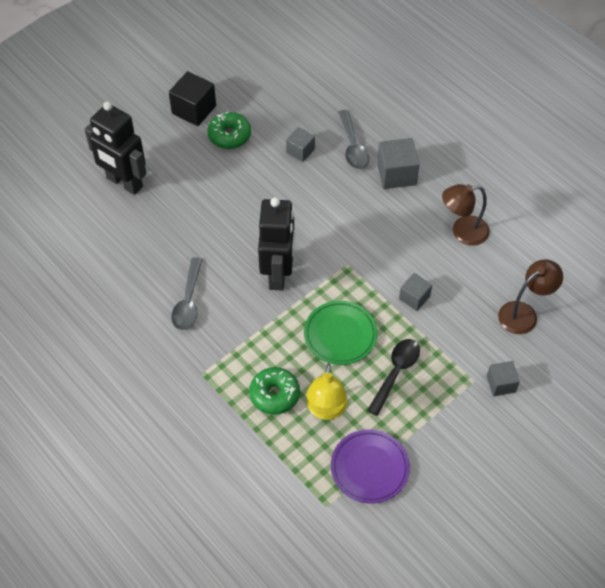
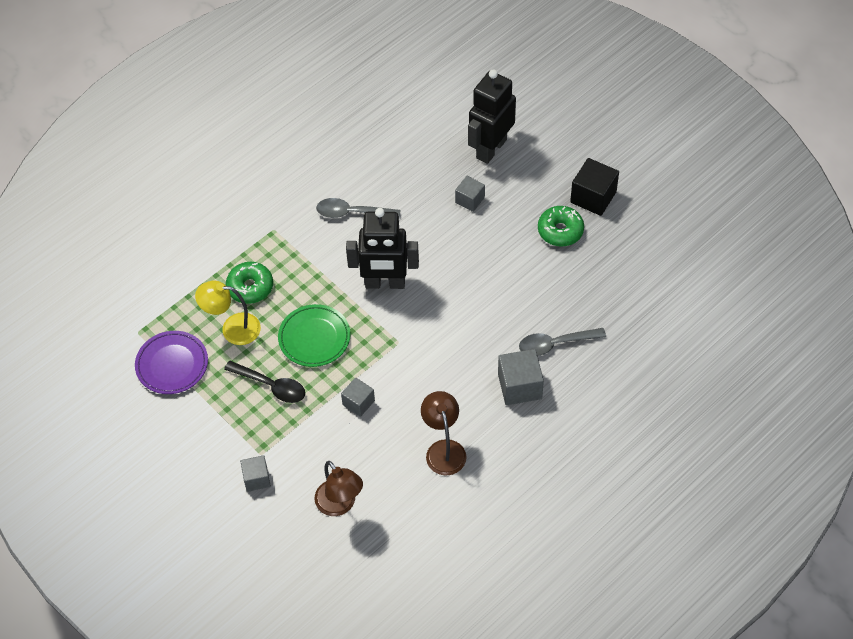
camera: 90 degrees right, 0 degrees up
(300, 151) = (544, 295): grey cube -> grey cube (470, 200)

